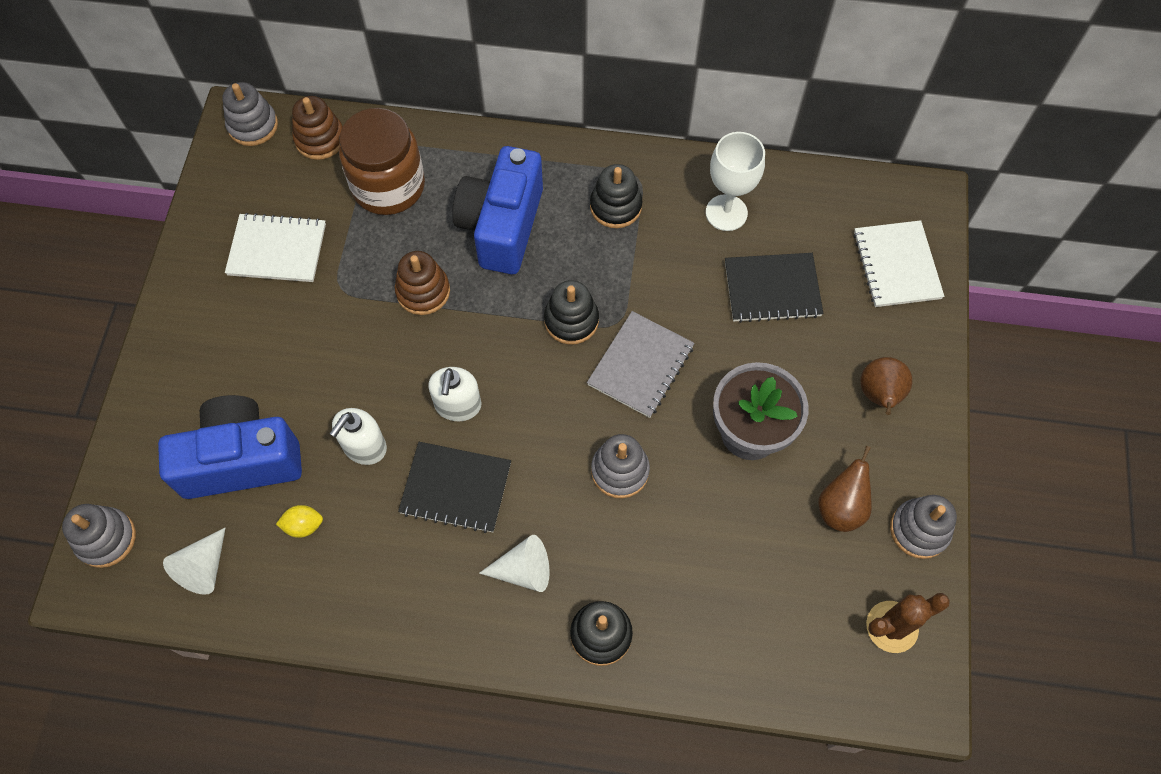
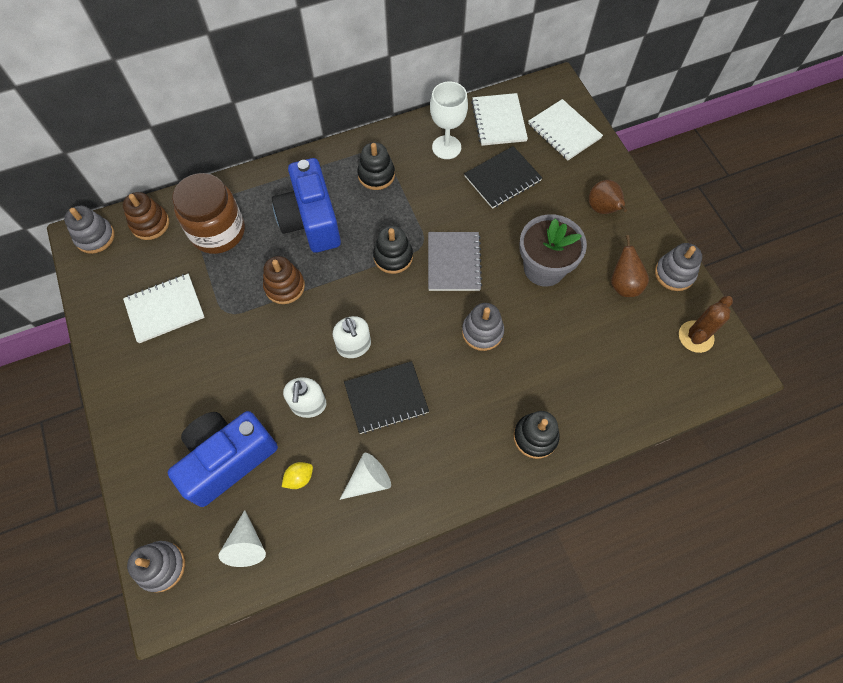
camera: 30 degrees left, 0 degrees up
(523, 570) = (462, 425): white cone -> white cone (368, 480)
(817, 210) = (499, 121): none -> white notebook

